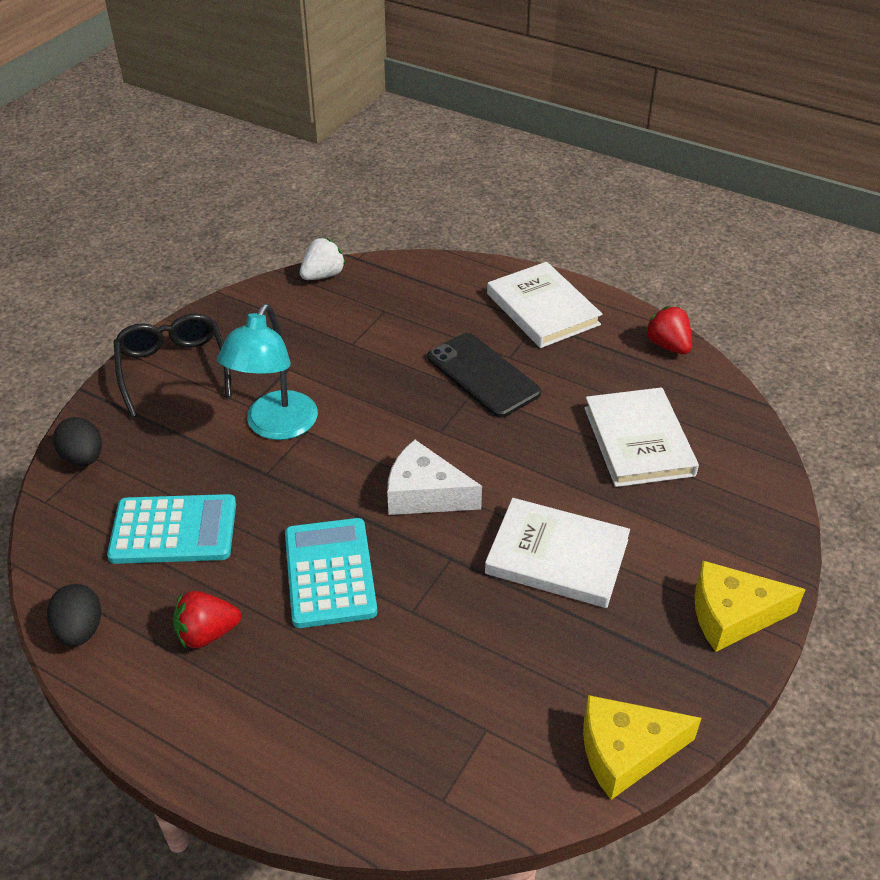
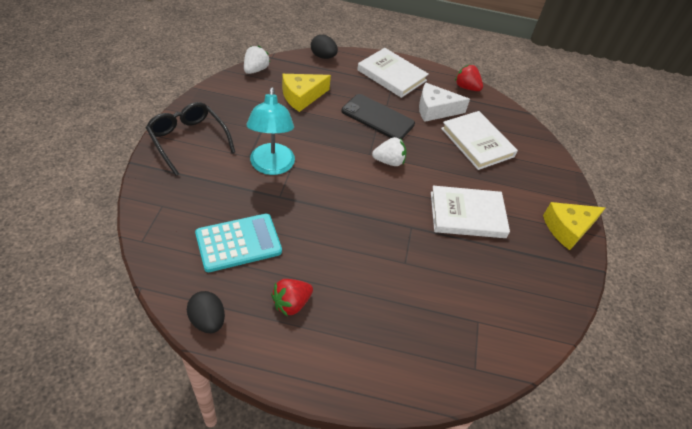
camera: 25 degrees left, 5 degrees up
(83, 458) = (155, 207): black egg -> black egg (323, 56)
(330, 573) = (347, 250): turquoise calculator -> none
(425, 494) = (379, 192): white cheese -> white cheese (435, 110)
(466, 448) = (389, 161): none -> white strawberry
(625, 752) = (554, 315): yellow cheese -> yellow cheese (302, 96)

